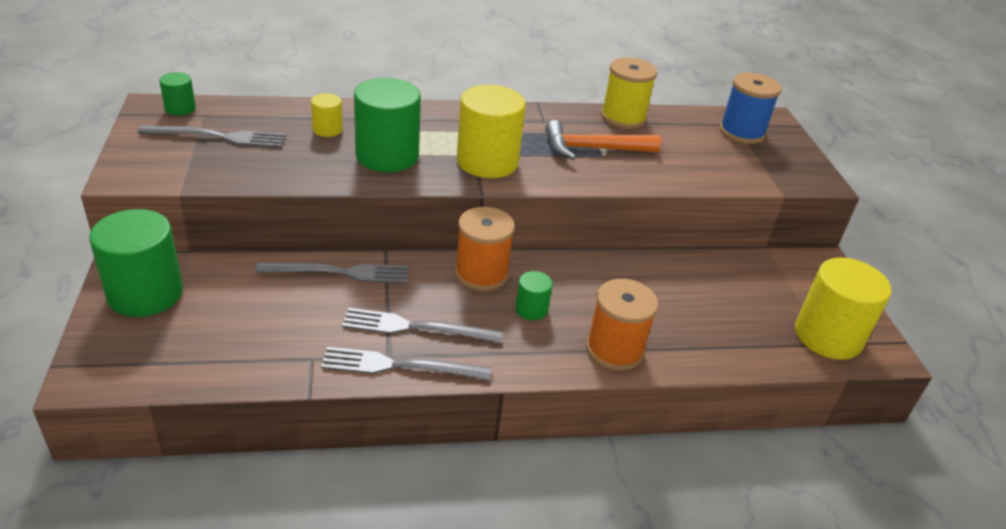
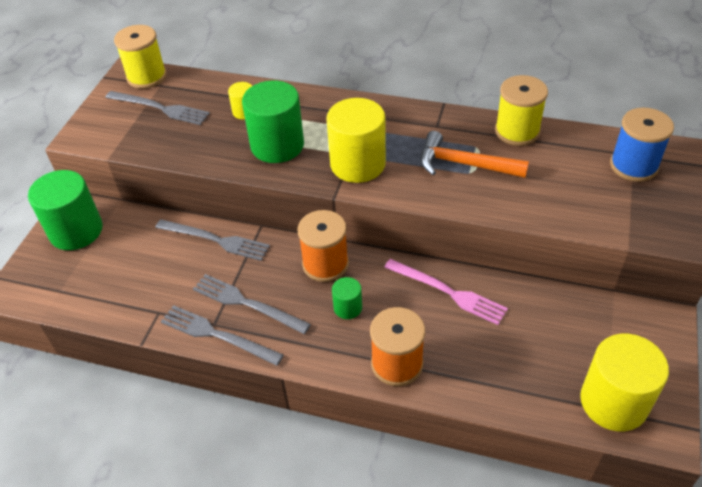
camera: 30 degrees right, 10 degrees up
(180, 108) = (147, 76): green cylinder -> yellow spool
(623, 276) = (448, 292): none -> pink fork

